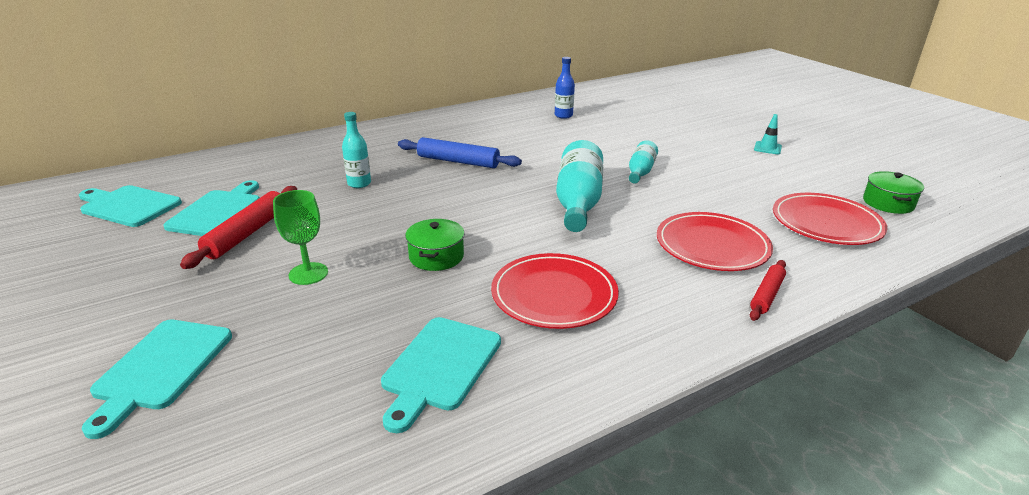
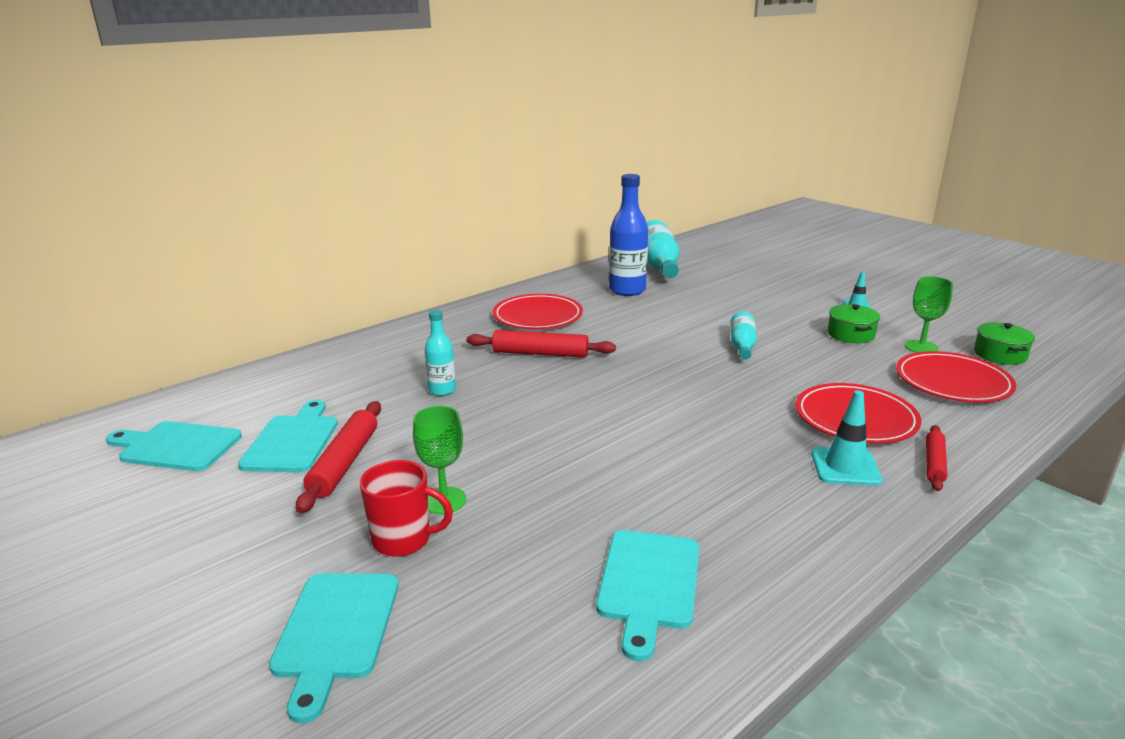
camera: 10 degrees left, 5 degrees down
(257, 302) = (404, 540): none -> red mug
(436, 256) = (577, 464): green pot -> green pot (851, 334)
(458, 161) = (540, 353): blue rolling pin -> red rolling pin
(554, 295) = (725, 490): red plate -> red plate (537, 316)
(563, 115) = (627, 290): blue bottle -> blue bottle, size x1.77
(578, 202) = (695, 386): turquoise bottle -> turquoise bottle (659, 265)
(678, 288) = (845, 467): none -> turquoise traffic cone
(812, 189) = (921, 347): none -> green goblet

